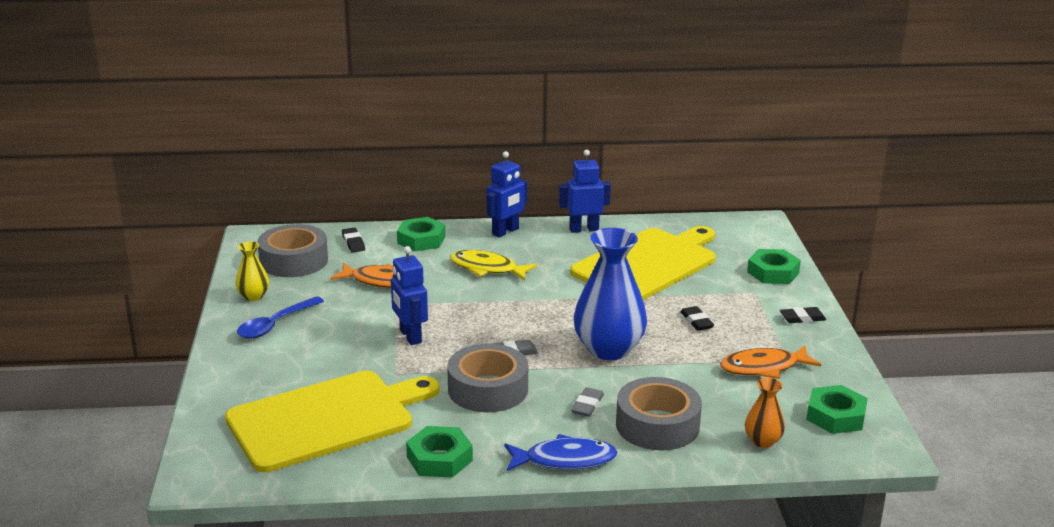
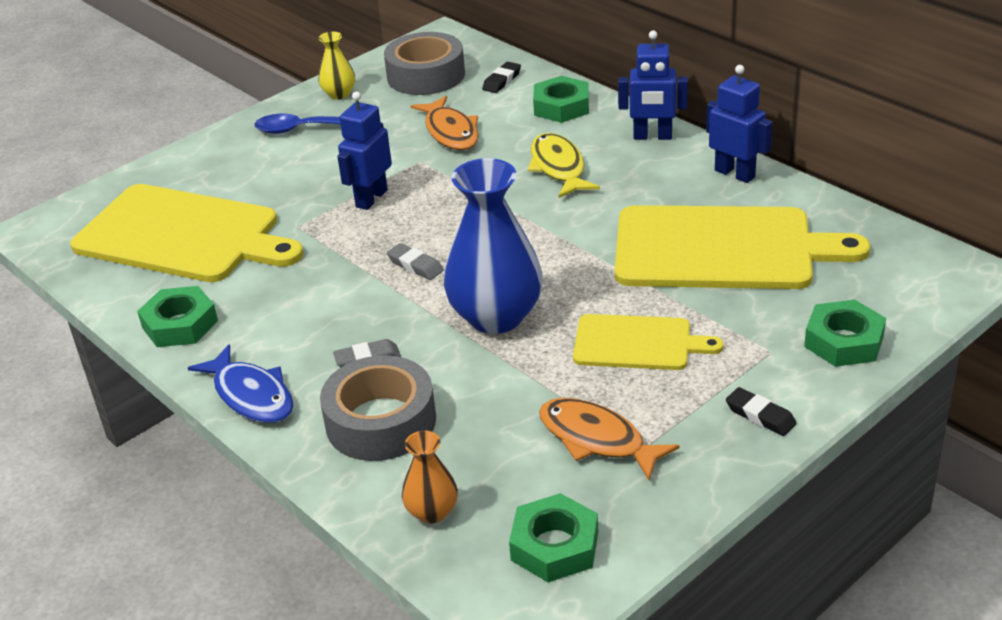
camera: 55 degrees right, 10 degrees up
(488, 389) = (328, 287): grey tape -> none
(696, 321) = (637, 343): black eraser -> yellow cutting board

